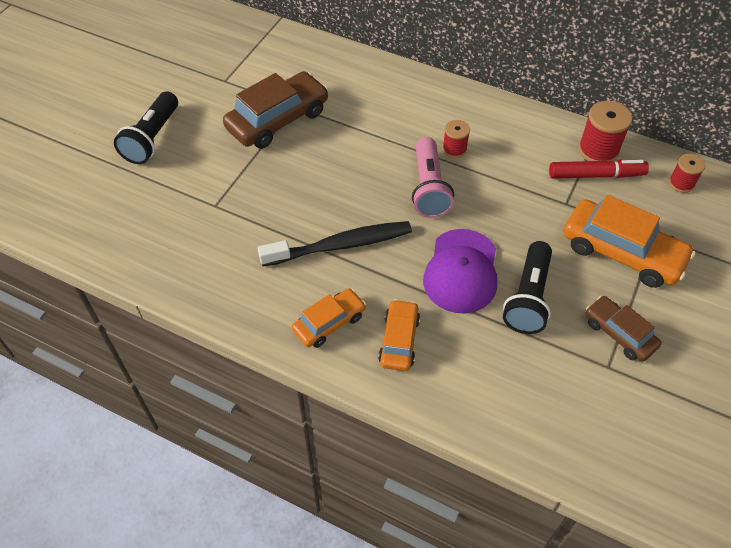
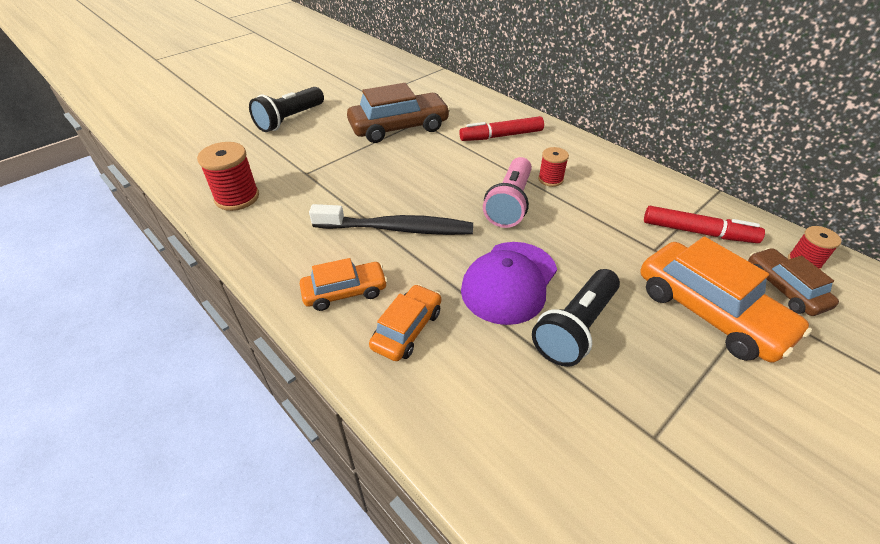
camera: 20 degrees right, 10 degrees down
(387, 105) = (501, 136): none -> red marker
(598, 150) = (707, 211): red spool -> red spool (237, 197)
(619, 333) = (681, 401): brown car -> brown car (784, 289)

